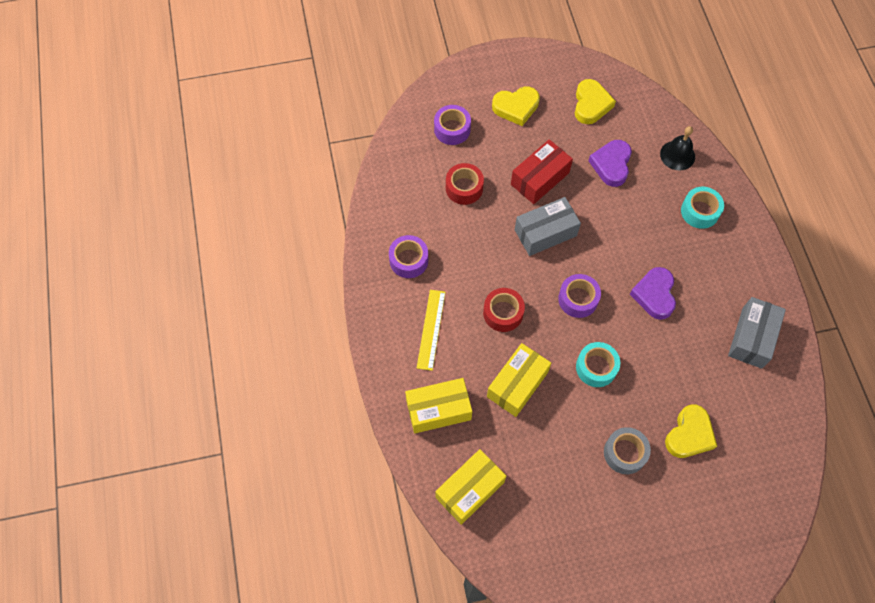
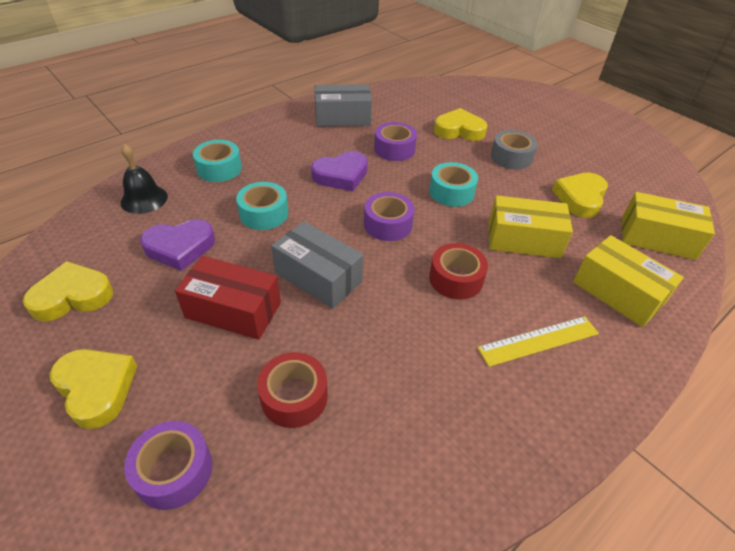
camera: 120 degrees left, 20 degrees down
(408, 260) = (466, 416): purple tape -> purple tape (394, 149)
(542, 468) = (580, 198): none -> yellow heart
(627, 223) = (264, 214): none -> turquoise tape

